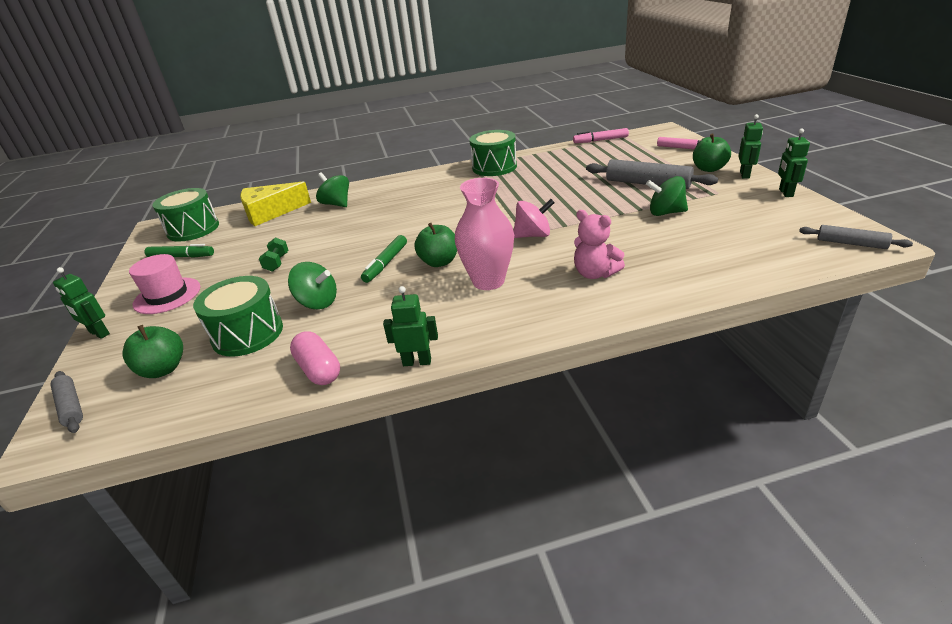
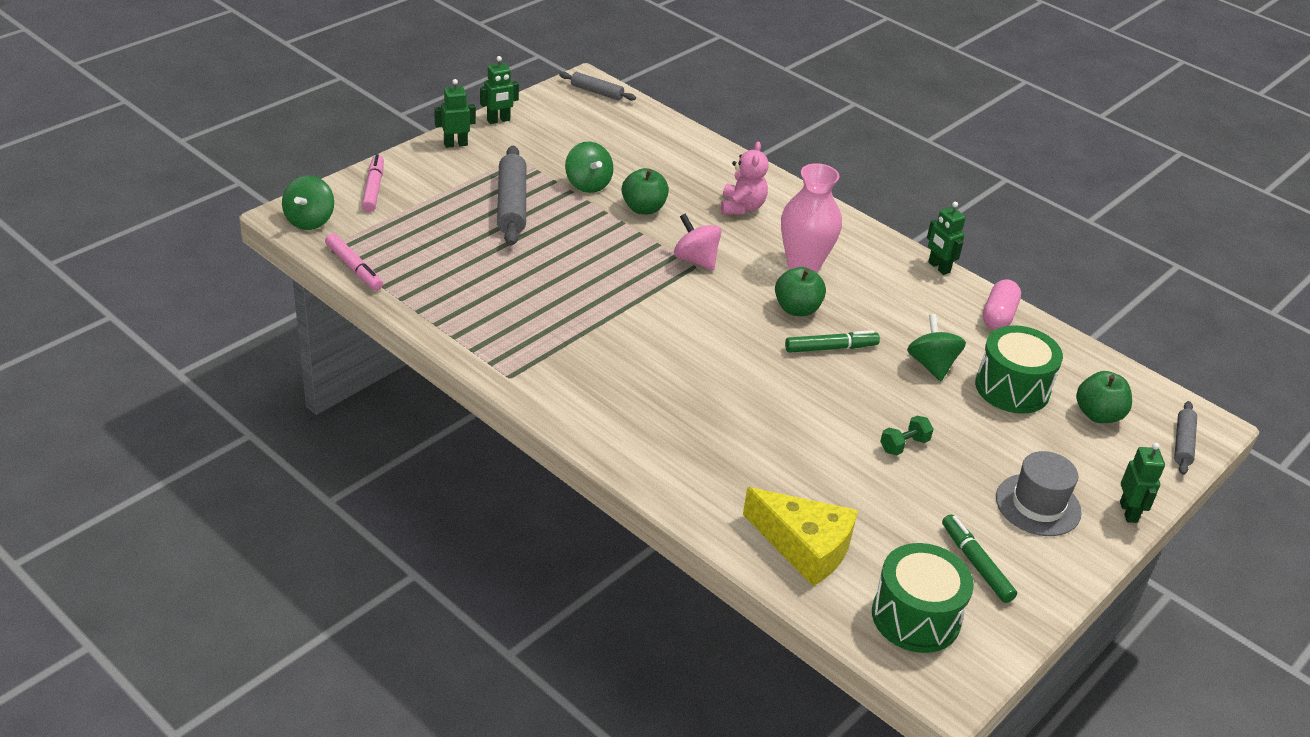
camera: 130 degrees left, 5 degrees up
(167, 296) = (1038, 505): pink hat -> grey hat
(336, 204) = (729, 477): green spinning top -> green spinning top (310, 220)
(494, 167) = (509, 350): green drum -> none
(709, 169) = (445, 168): green apple -> green apple (643, 208)
(851, 243) = (597, 92): grey rolling pin -> grey rolling pin turned 60 degrees counterclockwise

